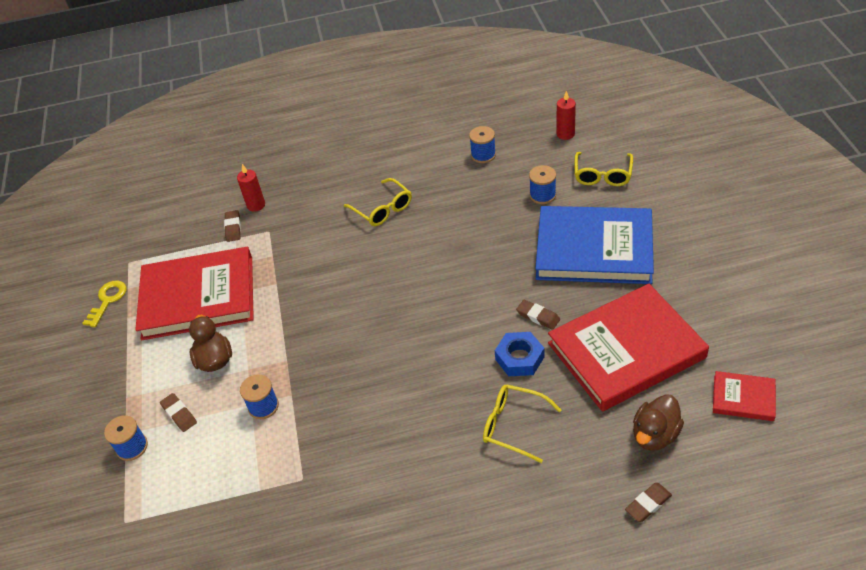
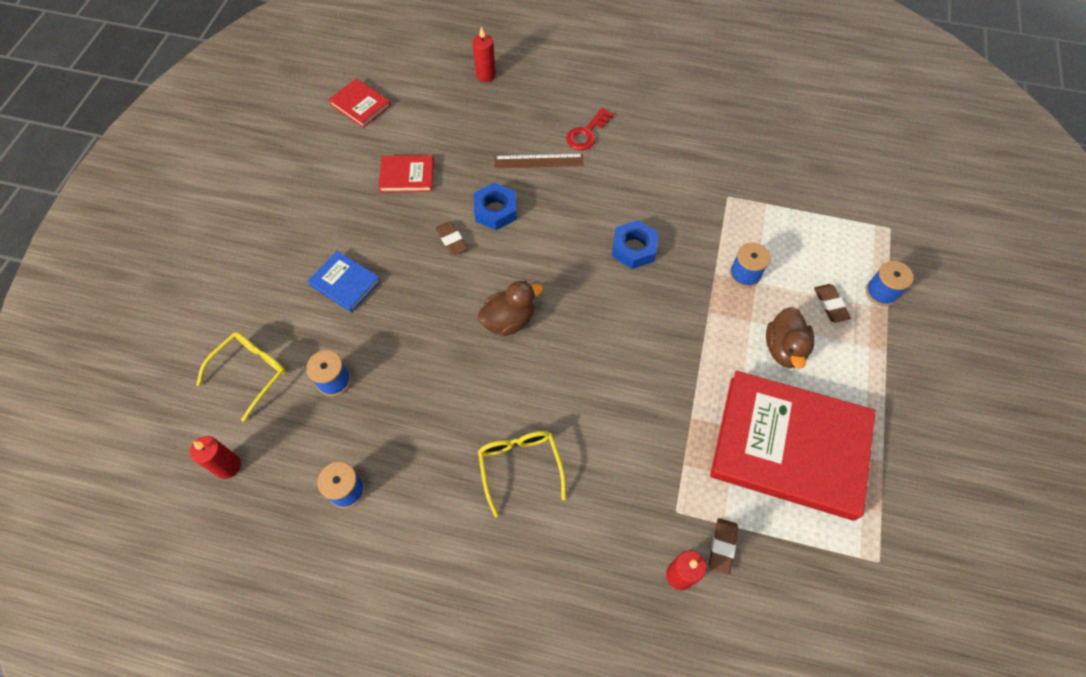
camera: 160 degrees left, 15 degrees up
(108, 300) = (909, 504): yellow key -> none
(373, 383) = (634, 248): none -> blue nut
(484, 482) = (587, 133): none -> red key
(513, 425) = (538, 161): yellow glasses -> brown ruler
(594, 249) = (345, 283): blue book -> blue book, size x0.45
(626, 351) = (407, 176): red book -> red book, size x0.45
(648, 504) = (486, 75): brown eraser -> red candle
(655, 435) = (443, 110): brown duck -> brown duck (509, 320)

